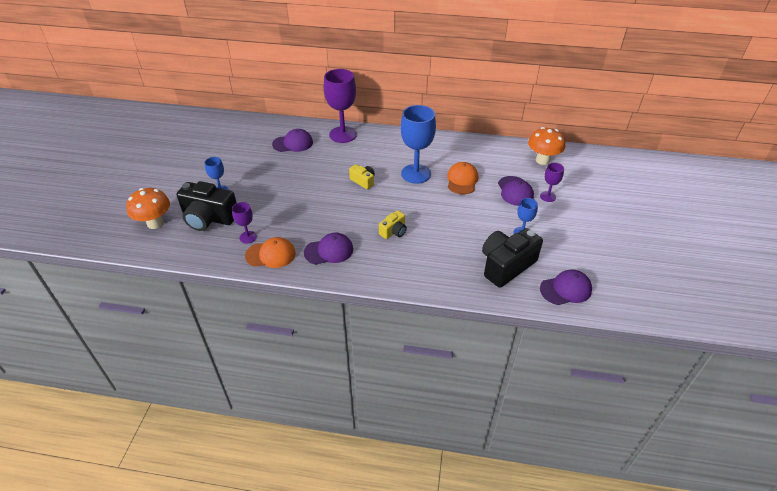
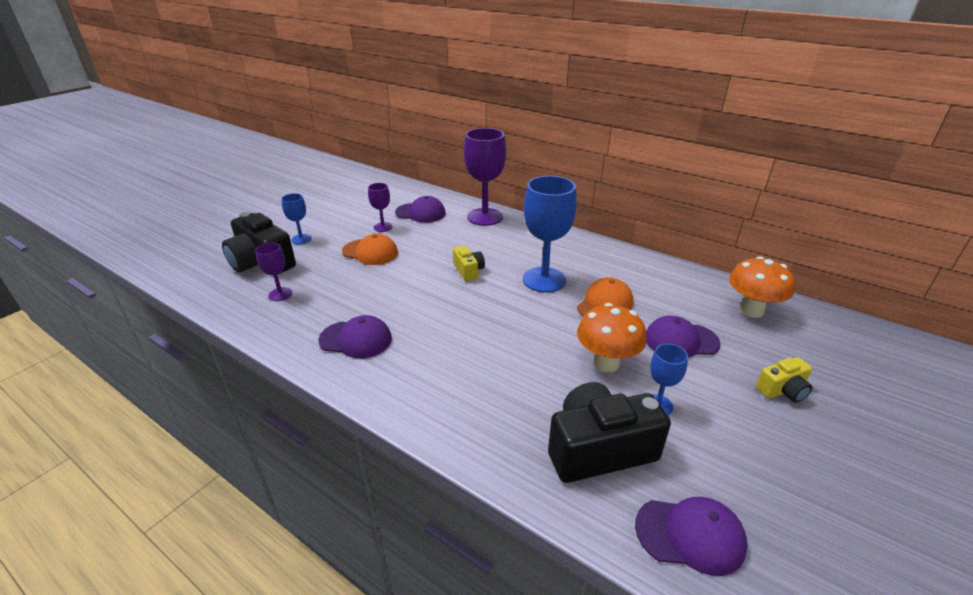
camera: 25 degrees right, 10 degrees down
(155, 223) = (206, 253): orange mushroom -> orange mushroom (606, 363)
(271, 254) = (285, 321): orange cap -> orange cap (370, 252)
(393, 231) = (459, 341): yellow camera -> yellow camera (782, 390)
(515, 191) = (681, 340): purple cap -> purple cap turned 75 degrees clockwise
(548, 196) = (734, 364): purple goblet -> purple goblet (383, 227)

